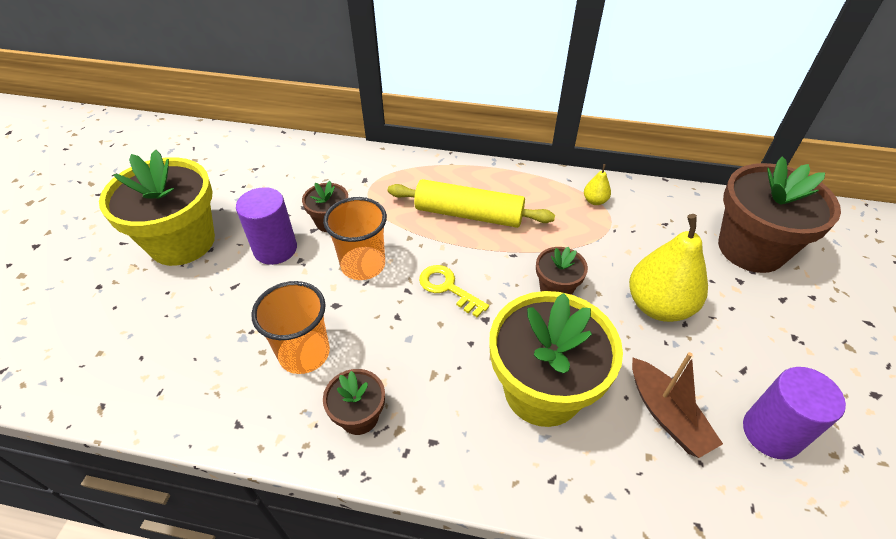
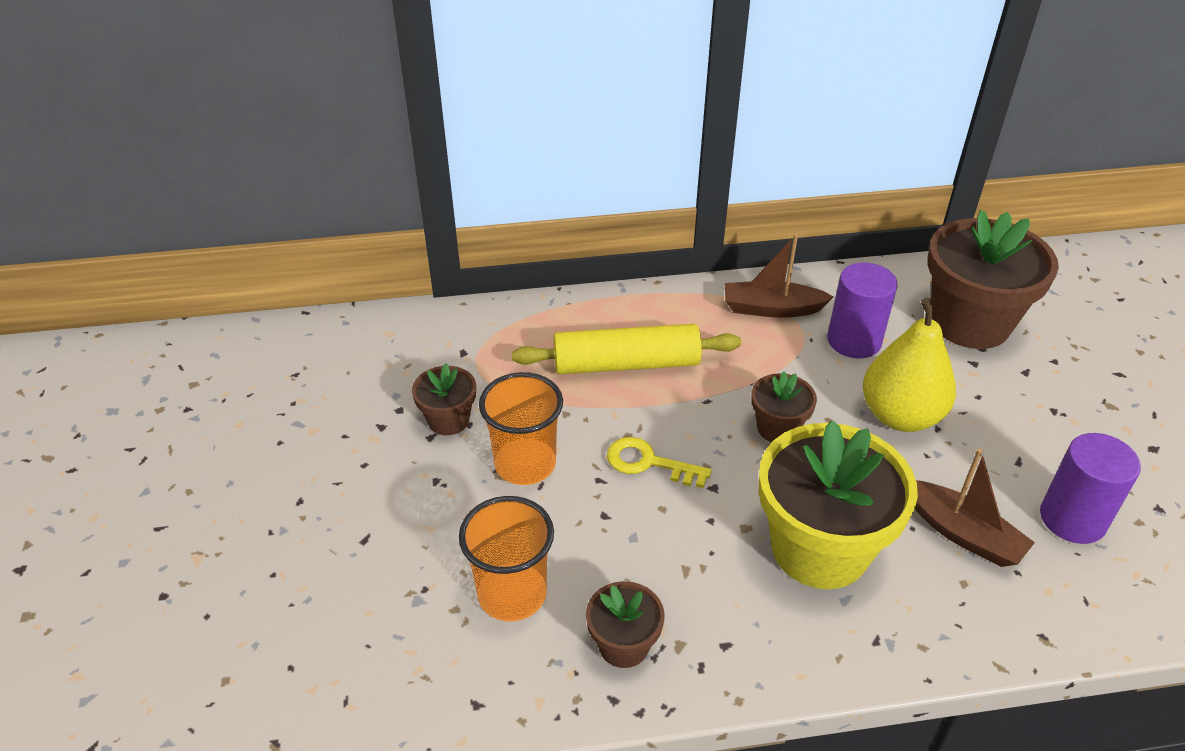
camera: 20 degrees left, 5 degrees down
(182, 242) = (251, 502): yellow flower pot -> none
(275, 249) = (393, 475): purple cylinder -> purple cylinder (854, 341)
(595, 201) = (771, 309): yellow pear -> brown boat

